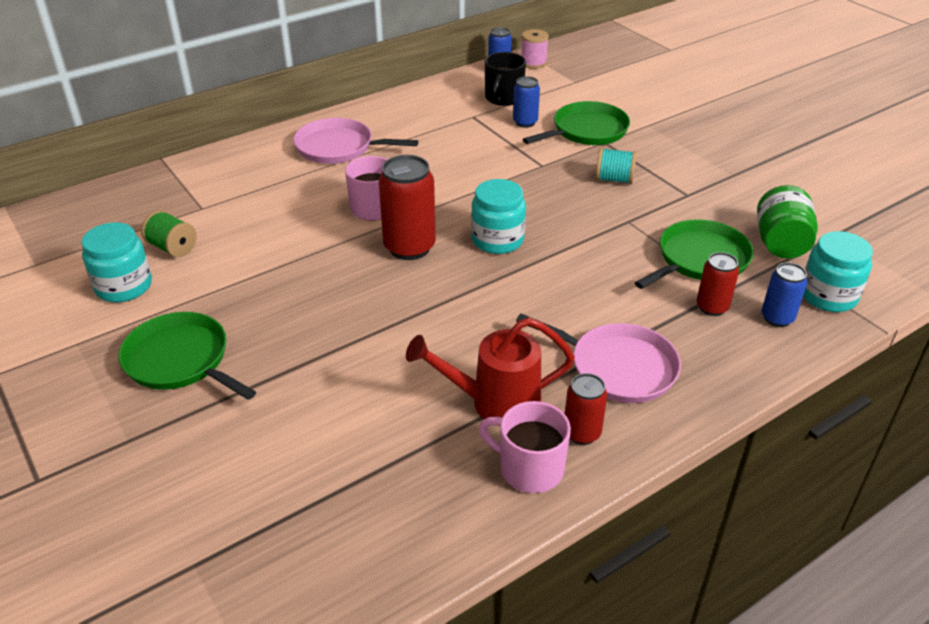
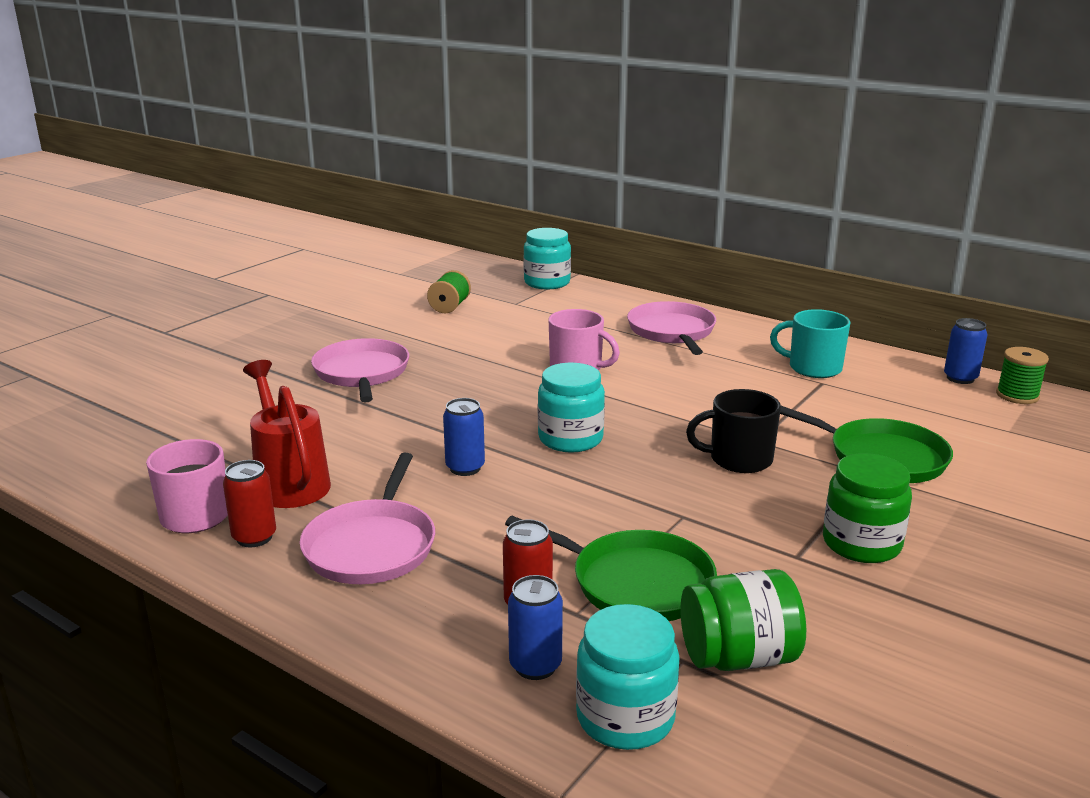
camera: 70 degrees right, 15 degrees down
(124, 286) = (387, 304): turquoise jar -> turquoise jar (547, 282)
(181, 360) = (304, 343): green pan -> none
(294, 329) = (362, 373): none -> pink pan
(409, 247) = (521, 397): red can -> none
(448, 112) = (813, 368): none -> turquoise mug
(503, 98) = (892, 392): black mug -> black mug (739, 459)
(525, 122) = (848, 414): blue can -> blue can (465, 468)
(533, 63) = (1017, 395): pink spool -> green spool
(614, 179) = (776, 493): turquoise spool -> none
(681, 170) = (861, 544): none -> green jar

